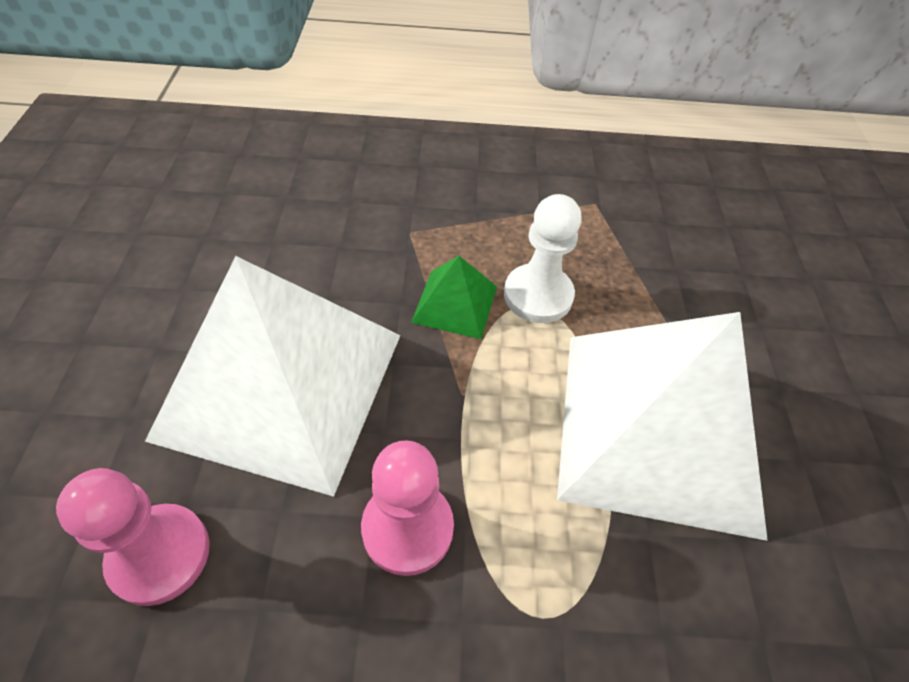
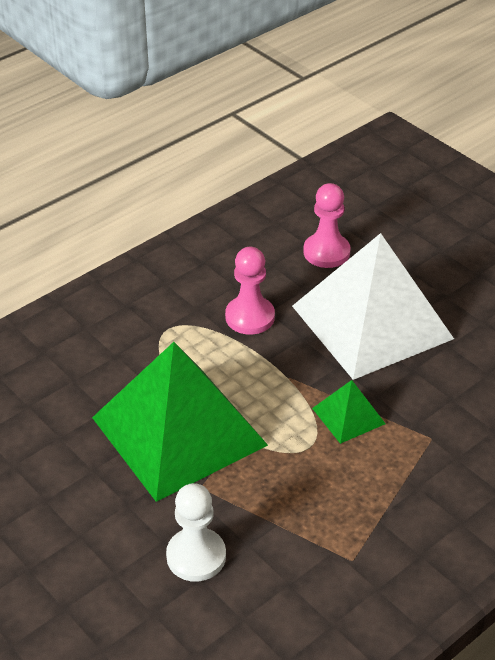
camera: 140 degrees right, 10 degrees down
(538, 295) = (311, 456): white pawn -> white pawn (196, 556)
(658, 428) = (179, 431): white pyramid -> green pyramid

